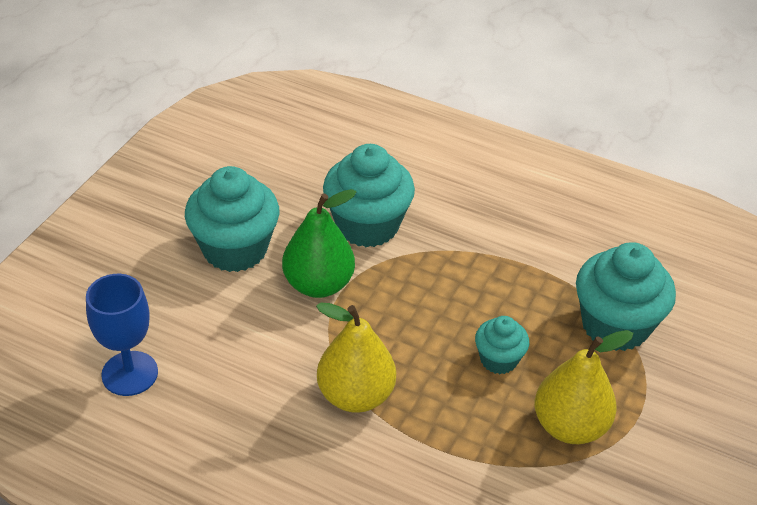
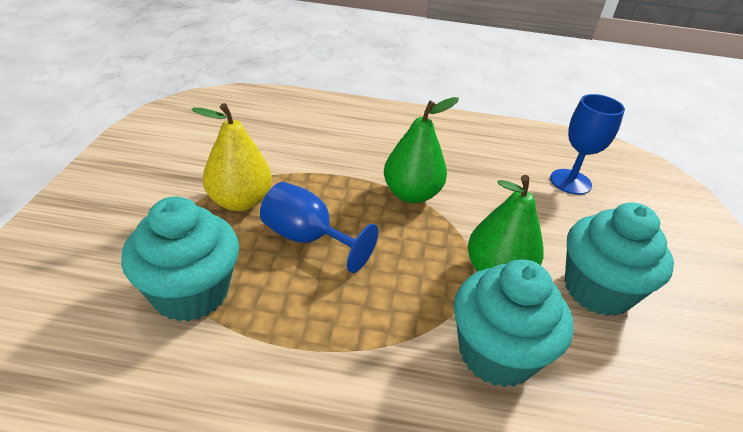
camera: 160 degrees right, 5 degrees down
(355, 395) = (411, 194): yellow pear -> green pear
(498, 359) = (307, 238): turquoise cupcake -> blue goblet

